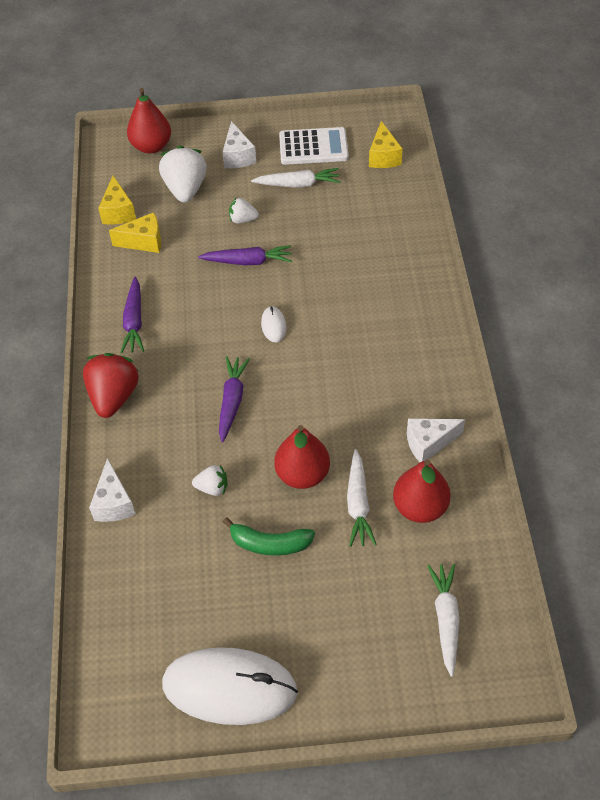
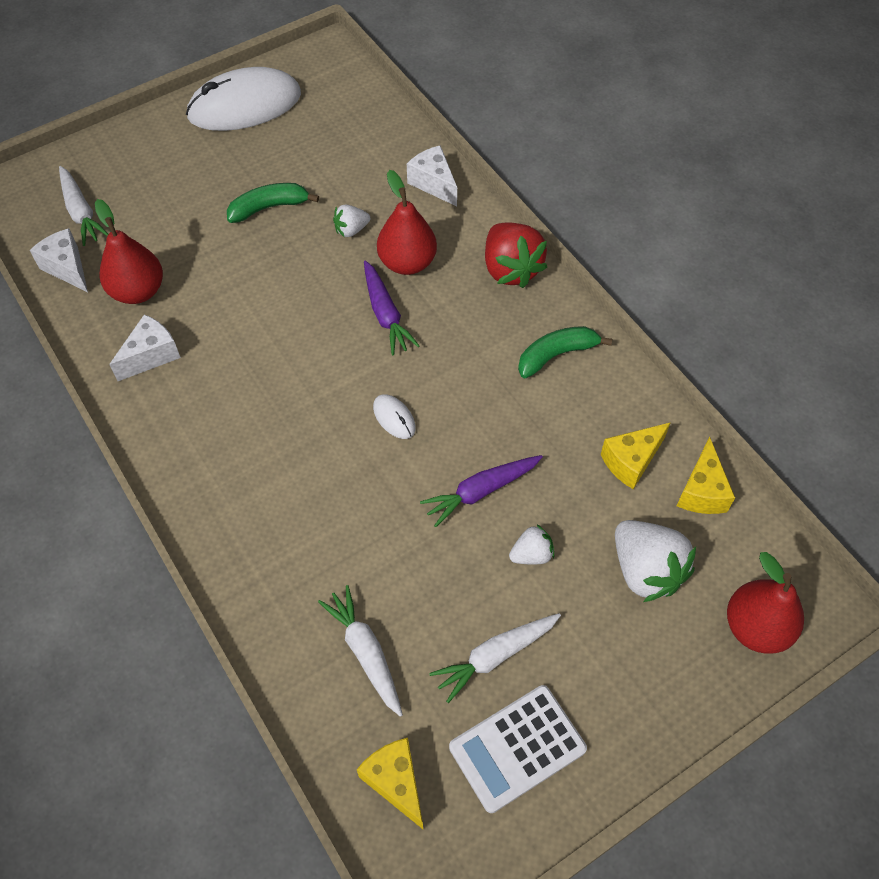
camera: 150 degrees right, 5 degrees up
(118, 212) = (702, 491): yellow cheese -> yellow cheese turned 135 degrees counterclockwise
(134, 321) = (556, 355): purple carrot -> green banana
(238, 156) = (618, 670): white cheese -> white cheese (67, 268)
(302, 474) = (270, 275): red pear -> red pear (407, 263)
(358, 504) = (201, 271): white carrot -> white carrot (365, 652)

